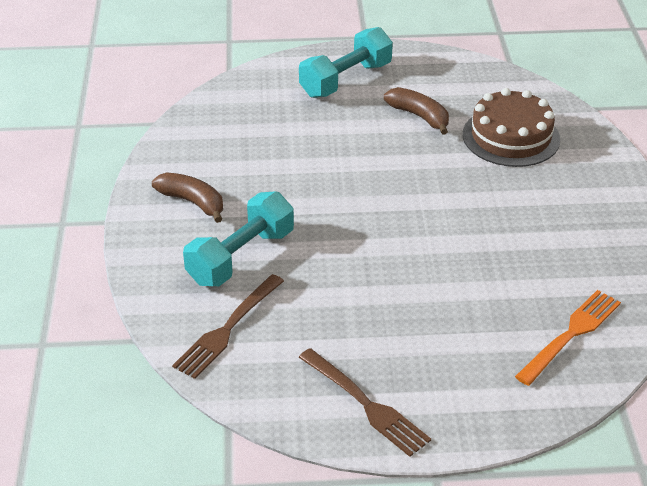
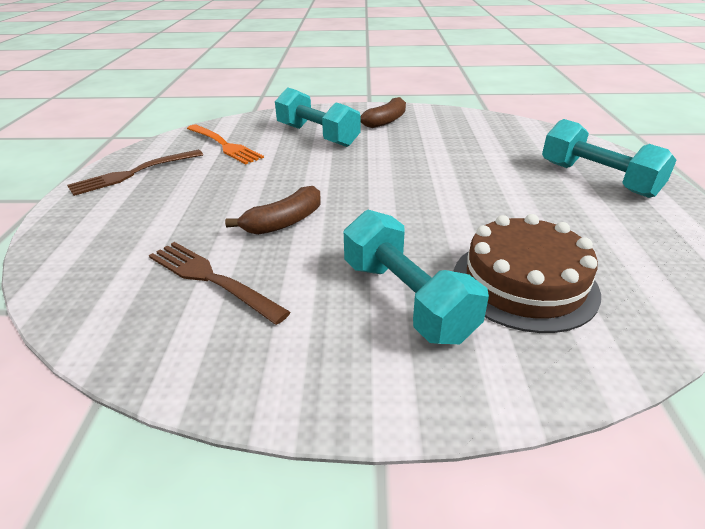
camera: 95 degrees right, 5 degrees down
(228, 328) = (243, 132): brown fork -> brown fork (211, 279)
(419, 116) = (544, 218): brown banana -> brown banana (284, 222)
(544, 187) = (406, 299): none -> turquoise dumbbell
(570, 335) = (129, 283): orange fork -> orange fork (224, 145)

